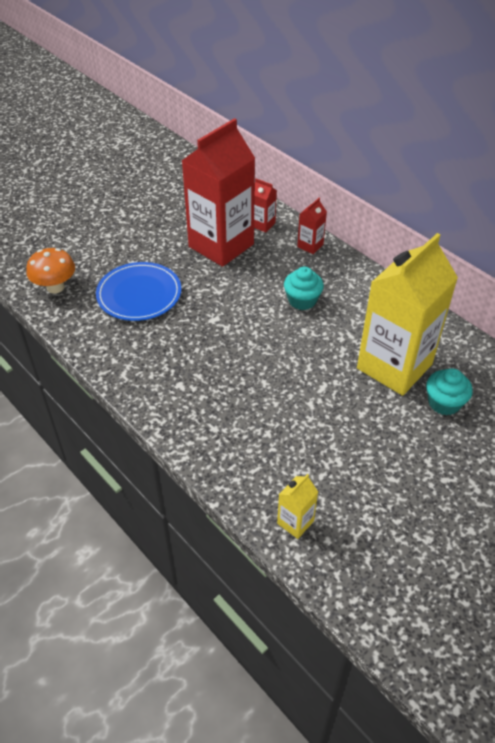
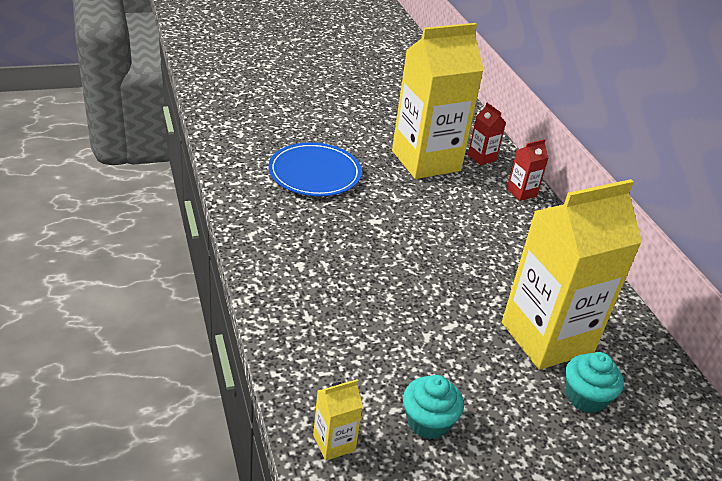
camera: 20 degrees right, 10 degrees down
(55, 287) = (239, 140): orange mushroom -> none
(221, 245) = (426, 161): red carton -> yellow carton
(302, 300) = (480, 238): turquoise cupcake -> turquoise cupcake (428, 422)

